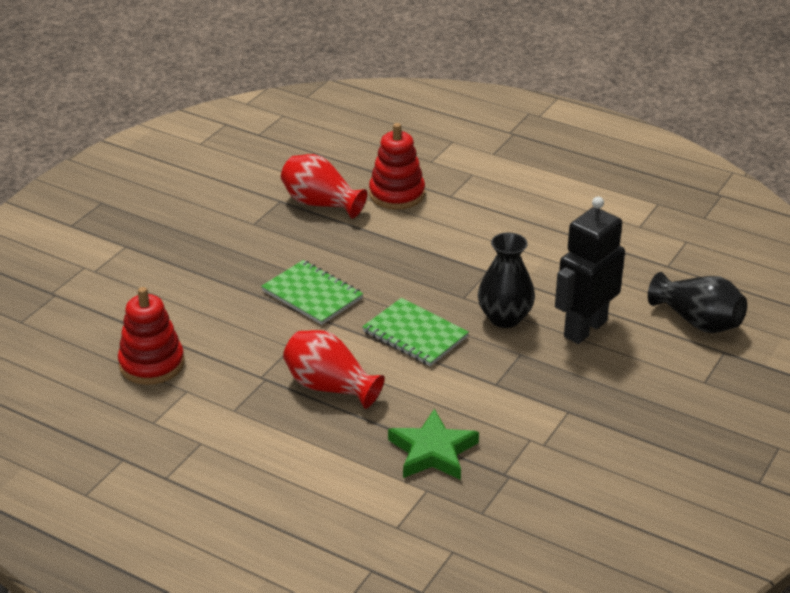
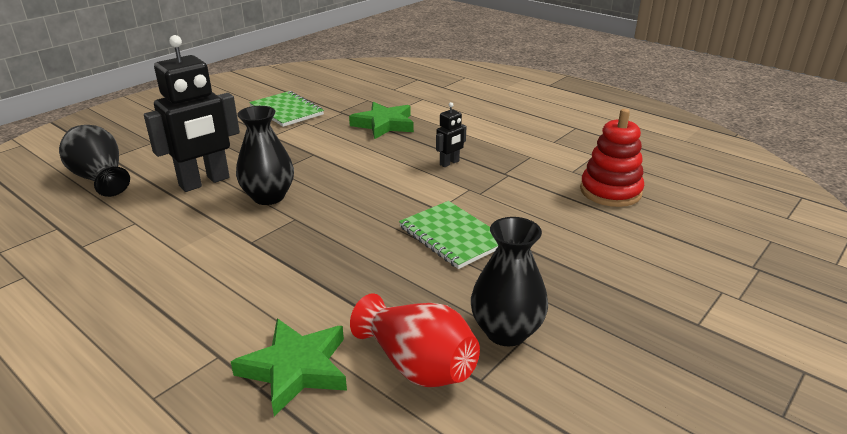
camera: 170 degrees left, 5 degrees down
(264, 227) = (506, 332): none -> black vase
(330, 387) = (449, 163): red vase -> black robot
(397, 194) = (296, 368): red stacking toy -> green star
(415, 334) = (361, 192): green notebook -> green notebook (286, 111)

